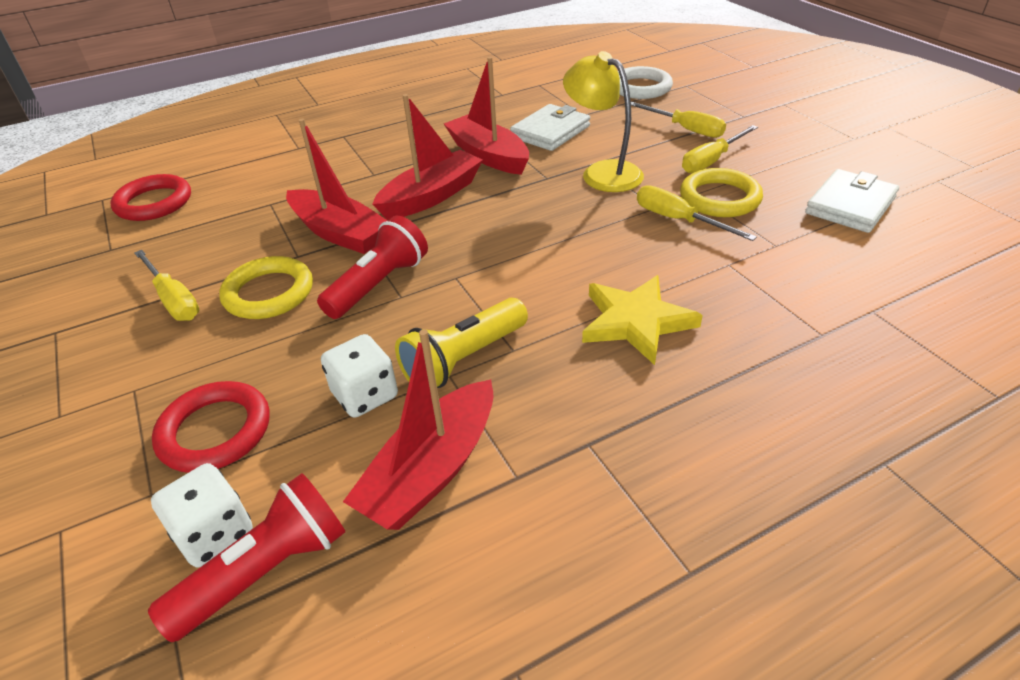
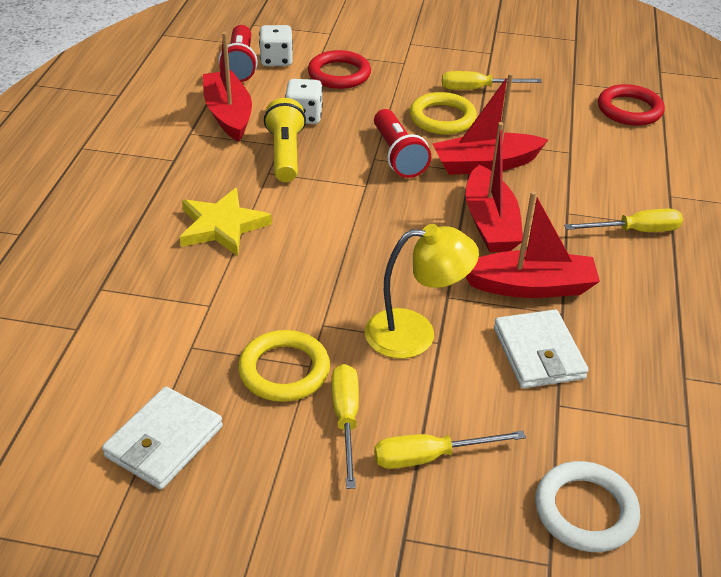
camera: 125 degrees right, 0 degrees up
(678, 220) = (289, 322): yellow screwdriver -> yellow screwdriver (635, 231)
(850, 205) = (164, 441): white wallet -> white wallet turned 45 degrees clockwise

